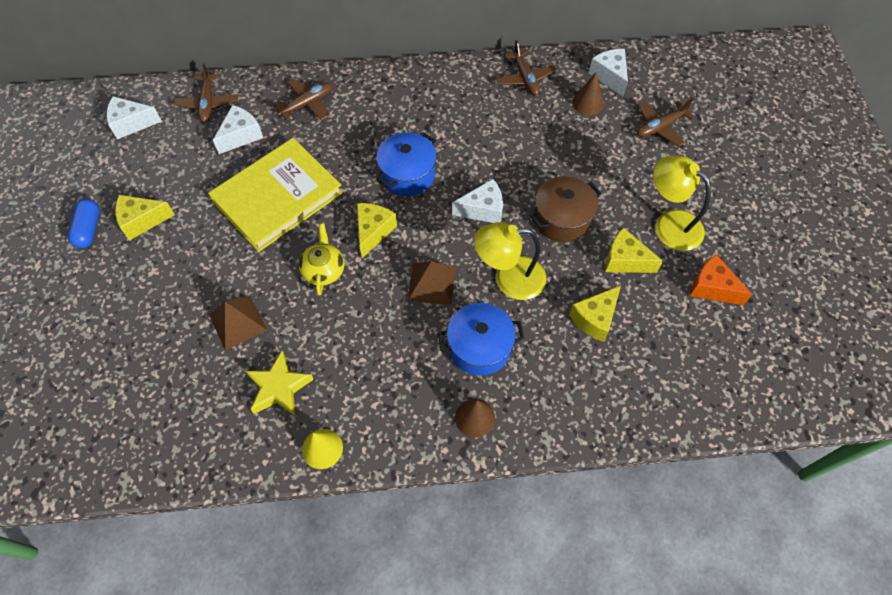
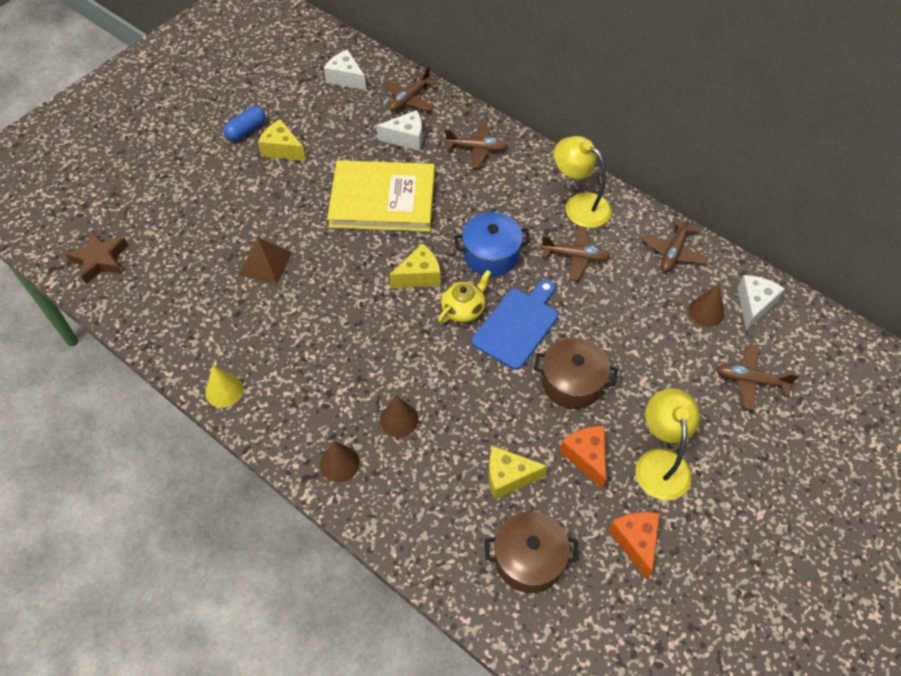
camera: 45 degrees right, 5 degrees down
(76, 445) = (100, 260): none -> brown star
(279, 387) = (243, 328): yellow star -> none
(323, 269) = (356, 274): yellow teapot -> yellow teapot (464, 308)
(432, 283) = (418, 346): brown pyramid -> none
(466, 130) = (575, 256): none -> brown plane
(479, 347) = (399, 420): blue pot -> brown cone
(483, 210) = (517, 325): white cheese -> blue cutting board
(509, 279) = (477, 391): yellow lamp -> yellow lamp (579, 205)
(625, 260) = (586, 457): yellow cheese -> orange cheese
(667, 360) = (529, 559): none -> brown pot

